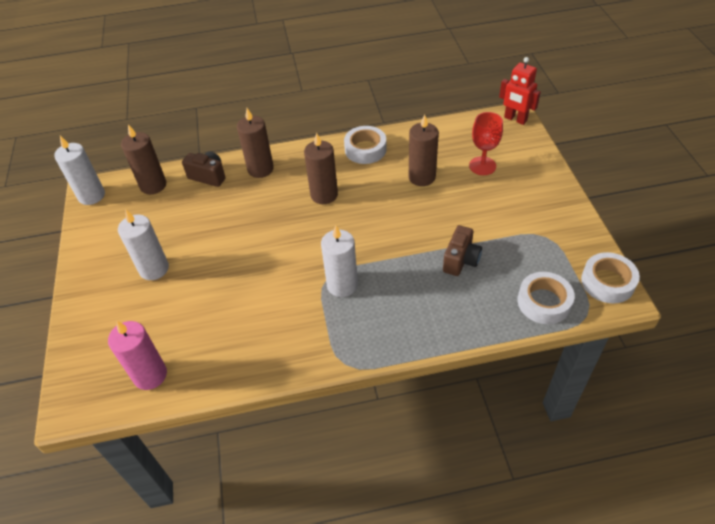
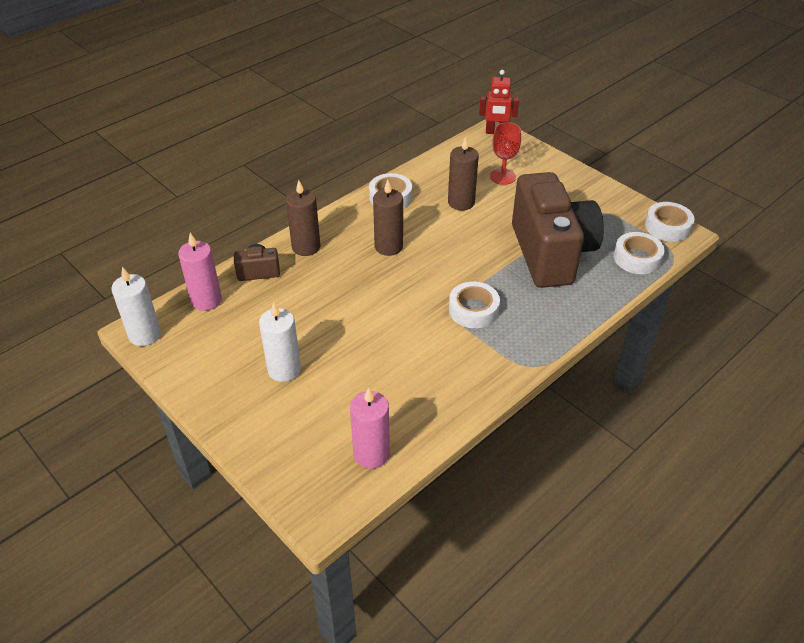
camera: 35 degrees left, 5 degrees down
(153, 185) = (206, 300): brown candle -> pink candle
(342, 285) = (473, 310): white candle -> white tape
(461, 260) = (550, 253): brown camera -> brown camera, size x2.47

